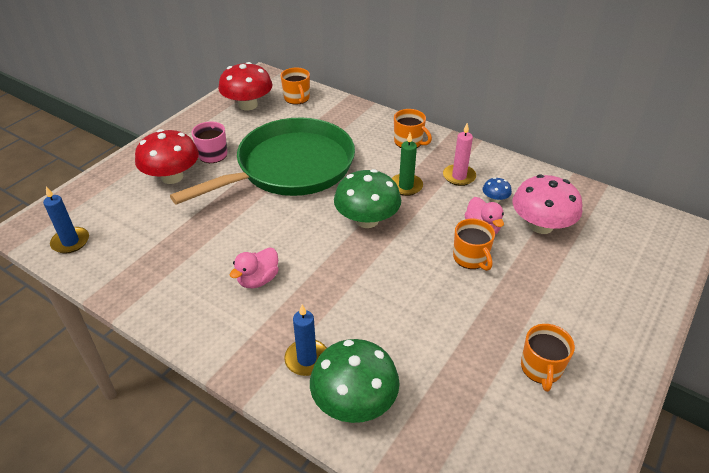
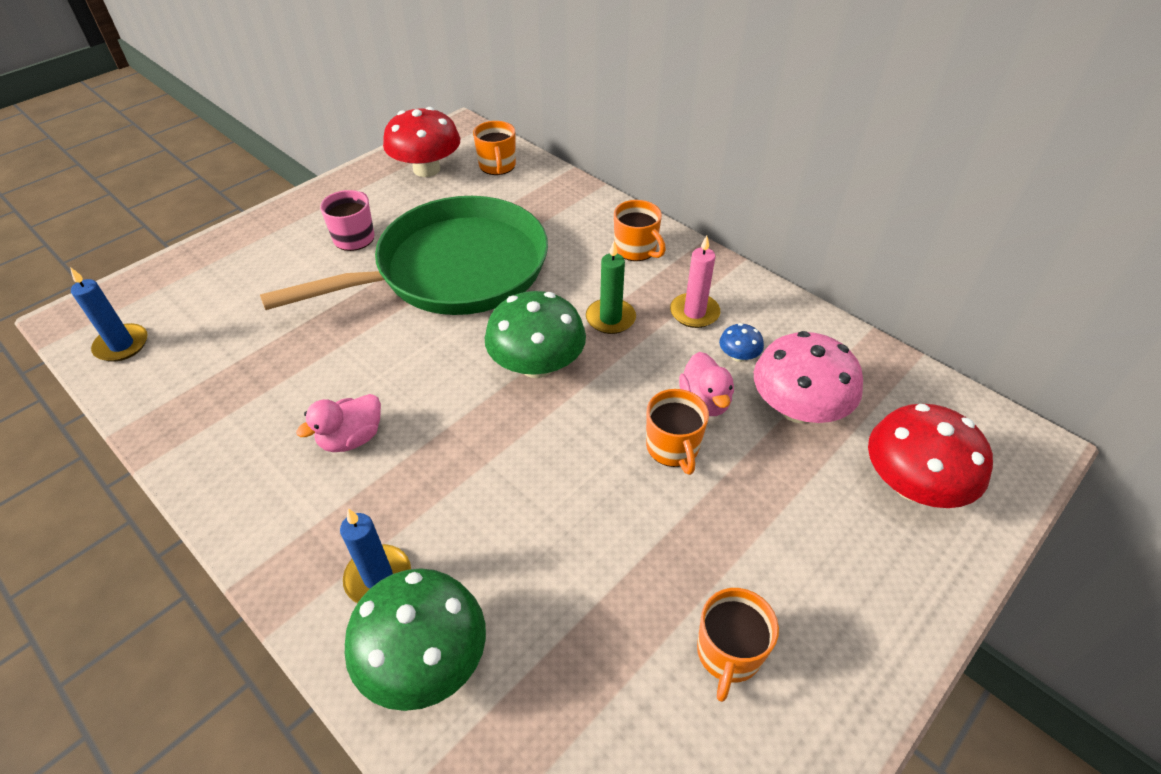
camera: 10 degrees right, 5 degrees up
(172, 177) = (288, 265): red mushroom -> red mushroom (912, 484)

